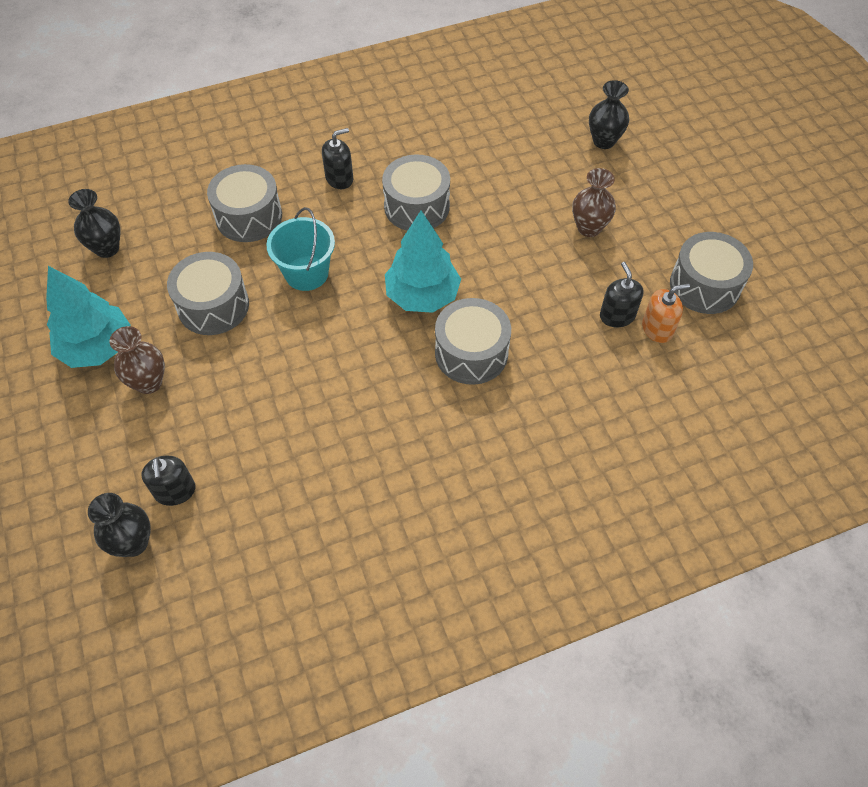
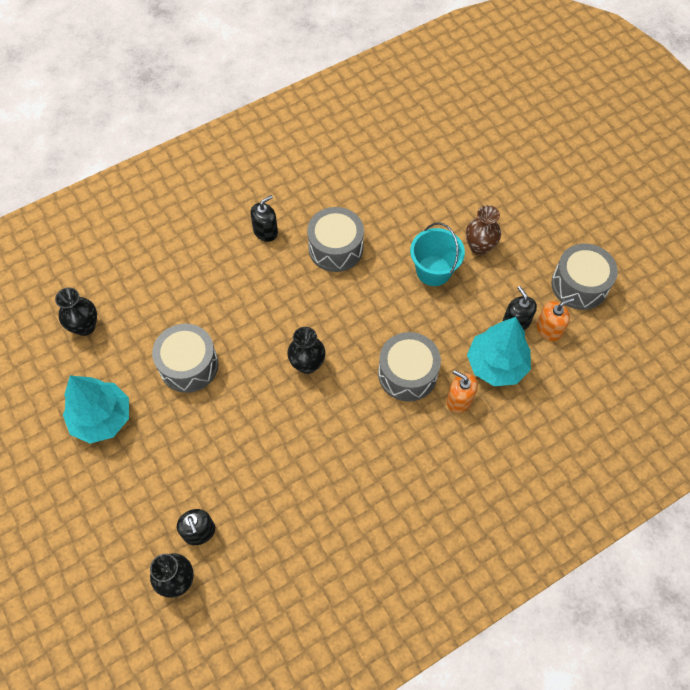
camera: 10 degrees left, 5 degrees up
(149, 382) = (153, 442): brown vase -> none
(249, 216) = (198, 278): grey drum -> none
(306, 273) = (258, 323): turquoise bucket -> turquoise bucket (433, 271)
(422, 296) = (358, 329): turquoise tree -> turquoise tree (496, 365)
(529, 392) = (459, 400): none -> orange soap dispenser
(604, 141) = (476, 164): black vase -> black vase (307, 364)

